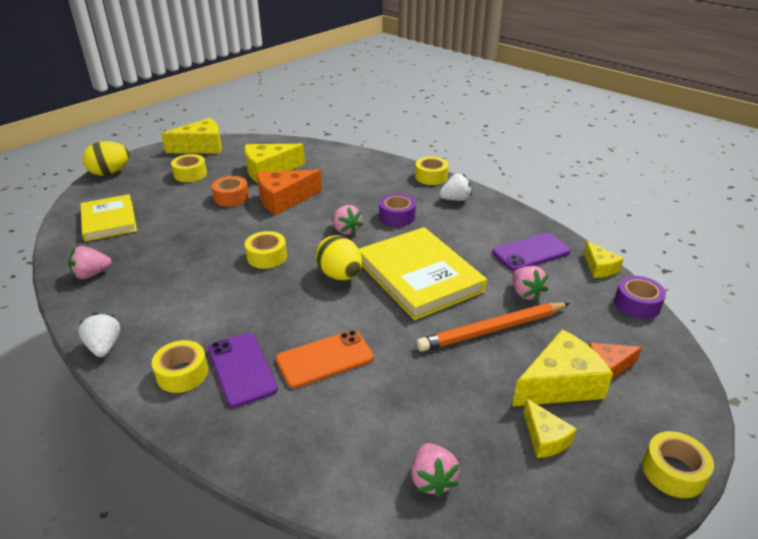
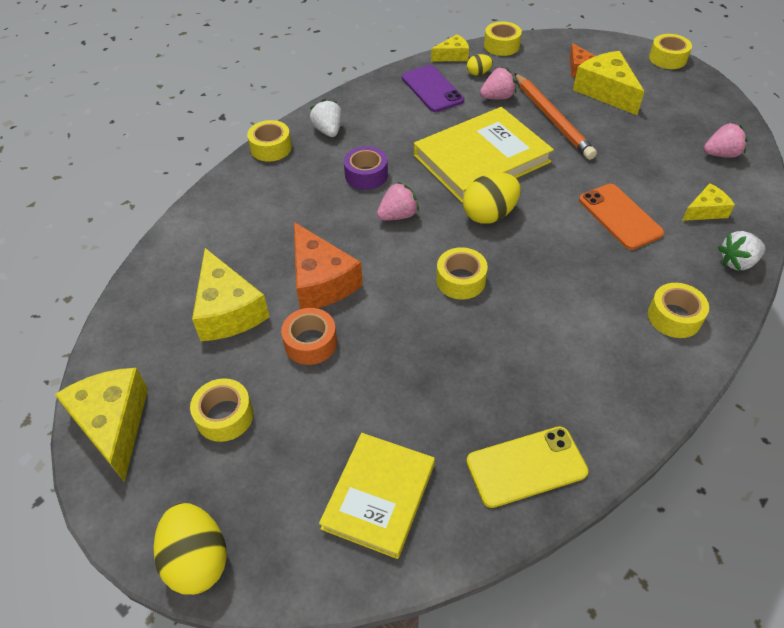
camera: 90 degrees left, 15 degrees up
(91, 274) = (526, 467): pink strawberry -> yellow phone
(104, 347) = (659, 399): white strawberry -> white strawberry (737, 262)
(109, 220) = (379, 496): yellow book -> yellow book turned 45 degrees counterclockwise
(242, 369) = (652, 272): purple phone -> none
(545, 438) = (661, 103): yellow cheese -> yellow cheese (705, 211)
(570, 283) = (478, 73): none -> yellow egg
(637, 304) = (501, 46): purple tape -> yellow tape

